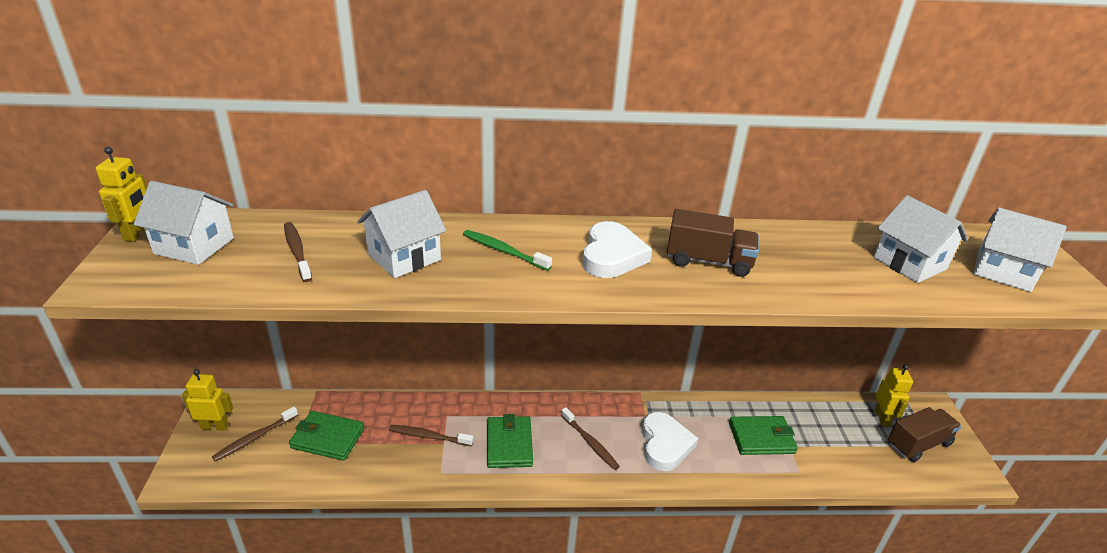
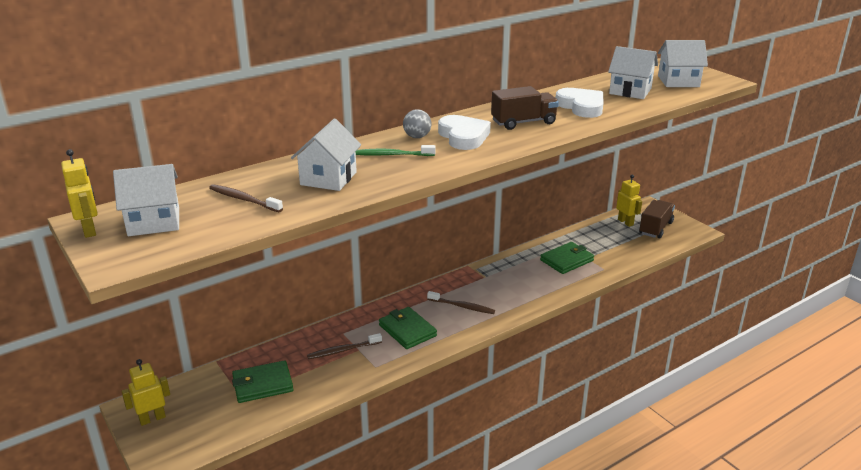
camera: 30 degrees left, 5 degrees down
(254, 438) = (199, 410): brown toothbrush -> none
(560, 236) = (417, 137): none -> grey ball
(665, 445) = (511, 288): white heart -> white heart (581, 106)

